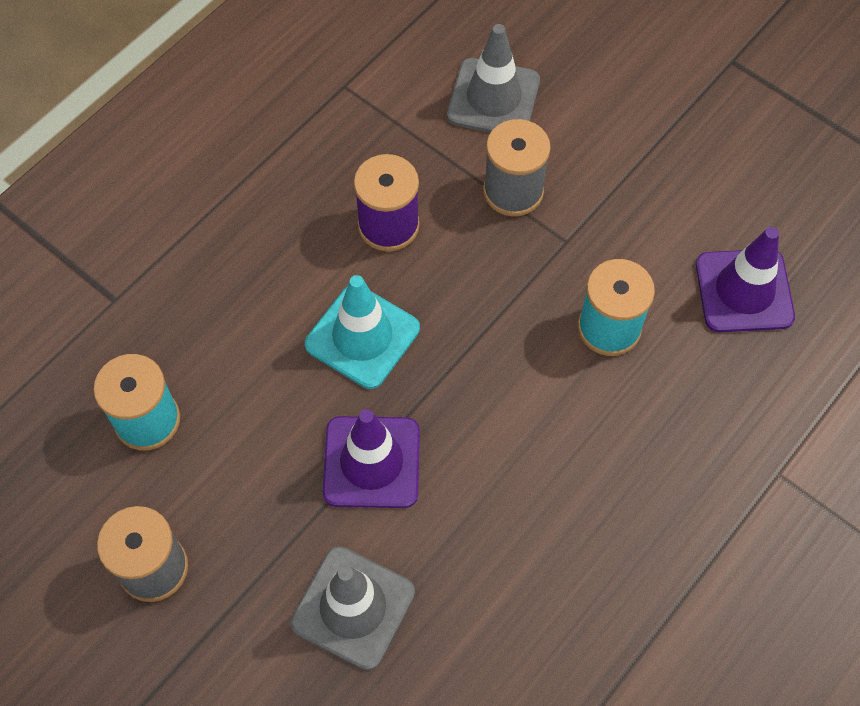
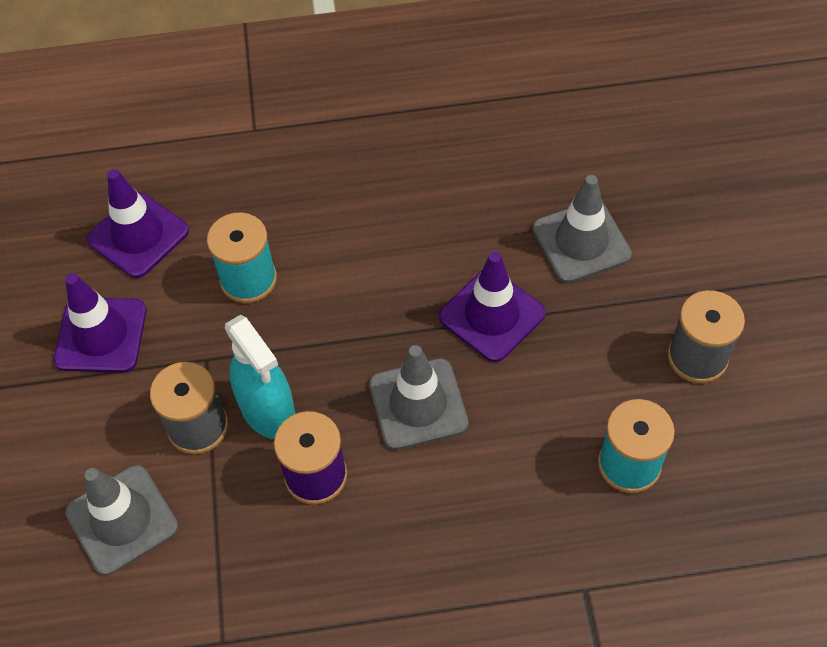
camera: 135 degrees left, 5 degrees down
(362, 336) = (418, 404): turquoise traffic cone -> grey traffic cone
(474, 241) = (268, 411): none -> turquoise spray bottle
(666, 195) = (101, 335): none -> purple traffic cone

